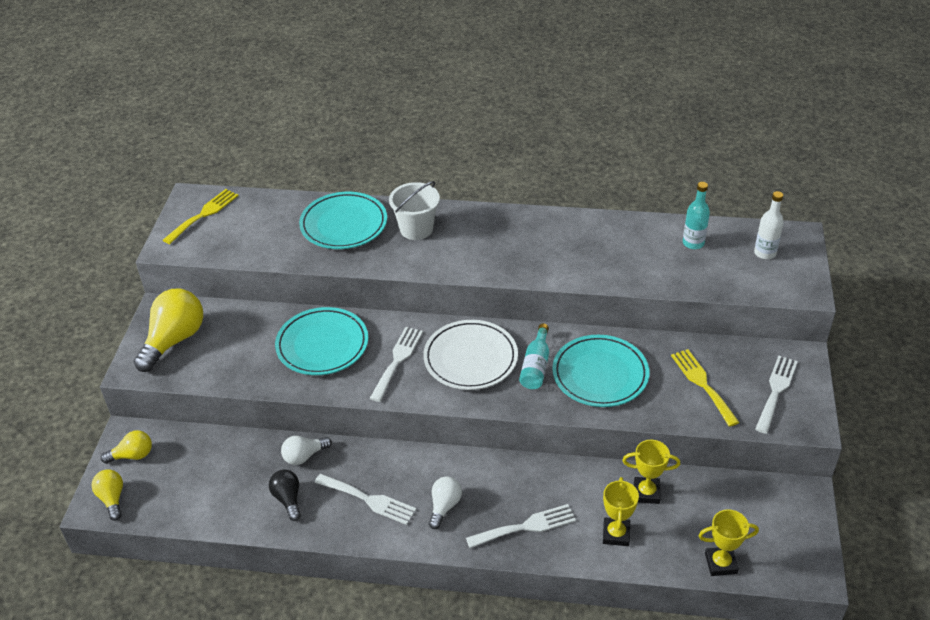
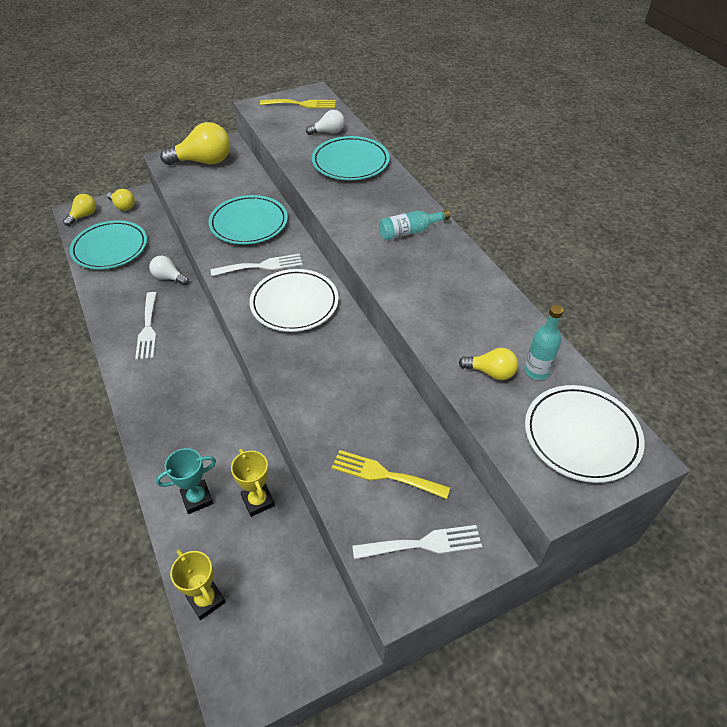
camera: 55 degrees right, 5 degrees up
(288, 499) = (125, 289): black light bulb -> none
(416, 229) = (380, 197): white bucket -> none
(444, 506) = (165, 372): white light bulb -> white light bulb (328, 132)
(526, 526) = (172, 432): white fork -> none
(536, 366) = (316, 346): turquoise bottle -> turquoise bottle (409, 231)
(600, 374) = (338, 392): turquoise plate -> turquoise plate (110, 248)
(616, 534) = (197, 498): yellow trophy -> turquoise trophy
(677, 266) = (491, 372): none -> yellow light bulb
(702, 384) = (384, 474): yellow fork -> yellow fork turned 105 degrees counterclockwise
(765, 253) = (581, 436): white bottle -> white plate

